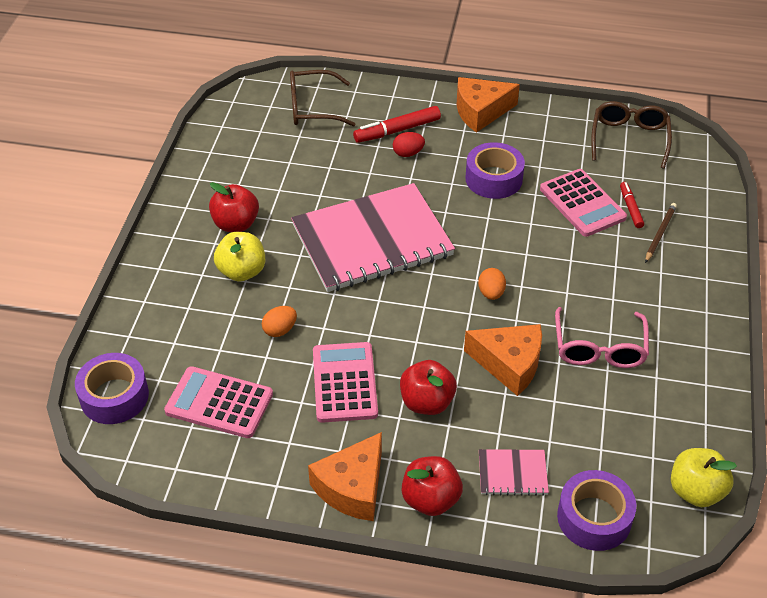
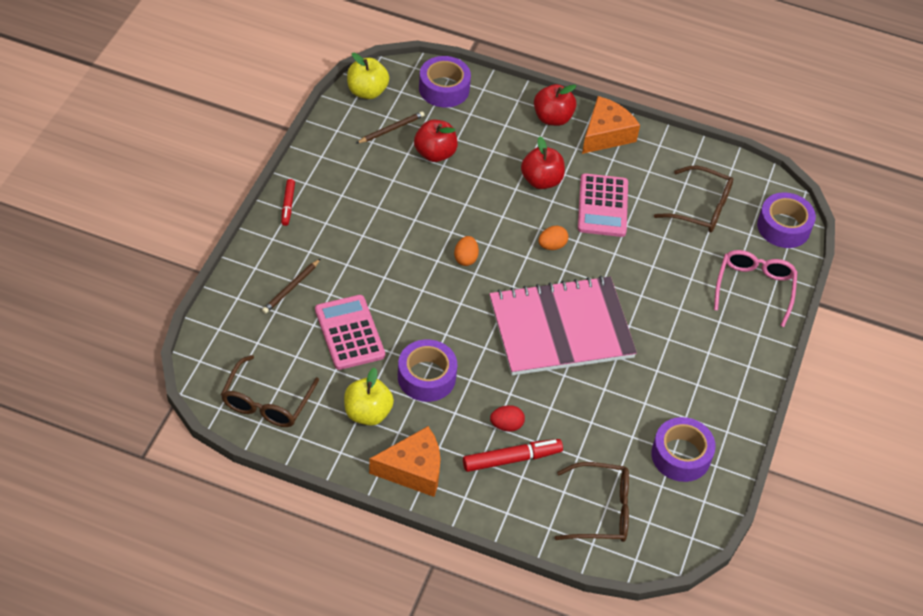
camera: 175 degrees left, 5 degrees up
(219, 403) = (701, 208): pink calculator -> brown glasses
(236, 224) = (688, 369): red apple -> red apple (435, 153)
(242, 271) = (683, 317): yellow apple -> yellow apple (367, 413)
(243, 154) = (681, 455): none -> purple tape
(280, 330) = (651, 257): orange egg -> orange egg (552, 245)
(509, 364) = (469, 197): orange cheese -> none
(512, 473) = (491, 123): pink notebook -> none
(599, 348) = (392, 196): pink glasses -> pink glasses (754, 288)
(630, 208) = (305, 319): red marker -> red marker (288, 205)
(639, 438) = (391, 129): none -> brown pencil

